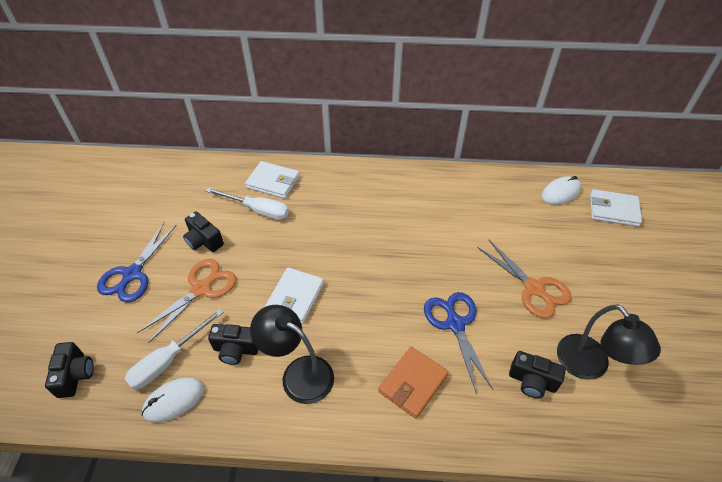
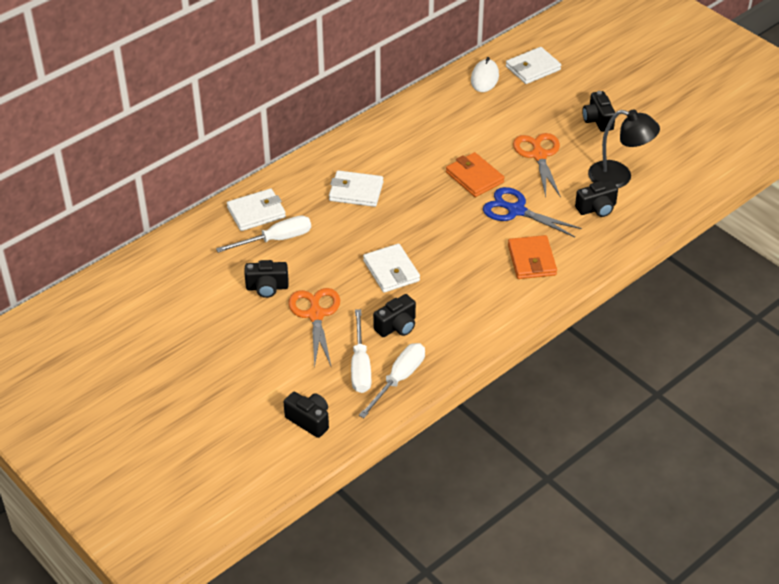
camera: 45 degrees left, 5 degrees down
(132, 274) = (247, 345): blue scissors -> none
(174, 400) = (399, 379): white mouse -> white screwdriver
(298, 373) = (456, 307): black lamp -> none
(354, 214) = (356, 191): none -> white wallet
(455, 268) = (474, 177): none -> orange wallet
(534, 288) = (539, 155): orange scissors -> orange scissors turned 105 degrees counterclockwise
(627, 295) = (597, 120): none -> black camera

